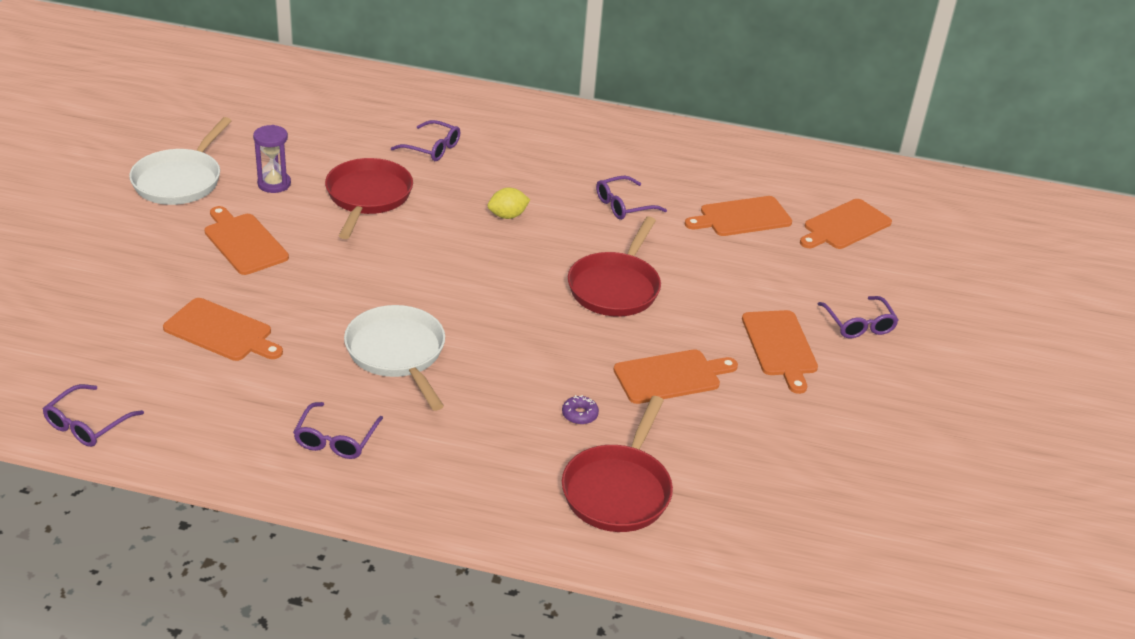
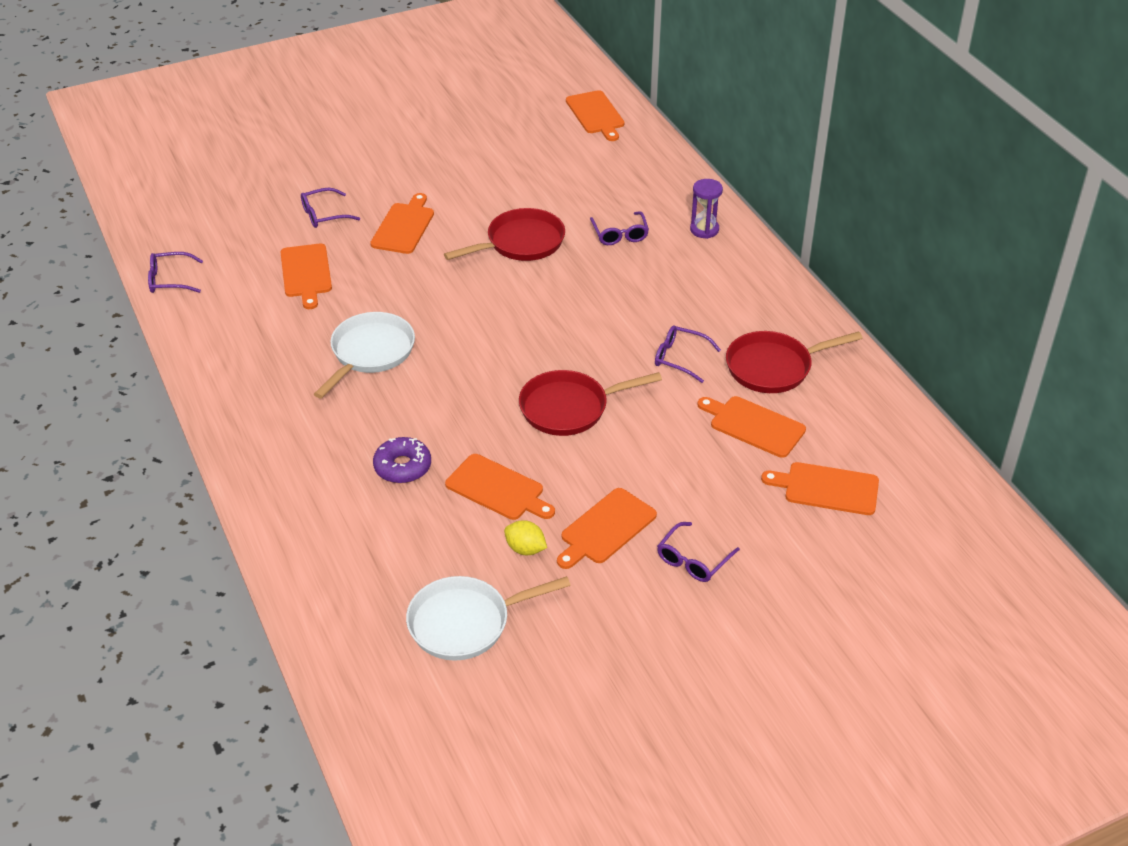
camera: 55 degrees right, 5 degrees up
(180, 180) = (434, 164): white pan -> white pan (465, 623)
(255, 73) = (596, 114): none -> orange cutting board
(274, 184) = (481, 199): purple hourglass -> purple hourglass (704, 230)
(336, 439) = (259, 377): purple glasses -> purple glasses (324, 214)
(507, 216) = (586, 312): yellow lemon -> yellow lemon (525, 549)
(579, 414) = (402, 467): purple donut -> purple donut, size x1.81
(618, 490) = (345, 526): red pan -> red pan (774, 367)

